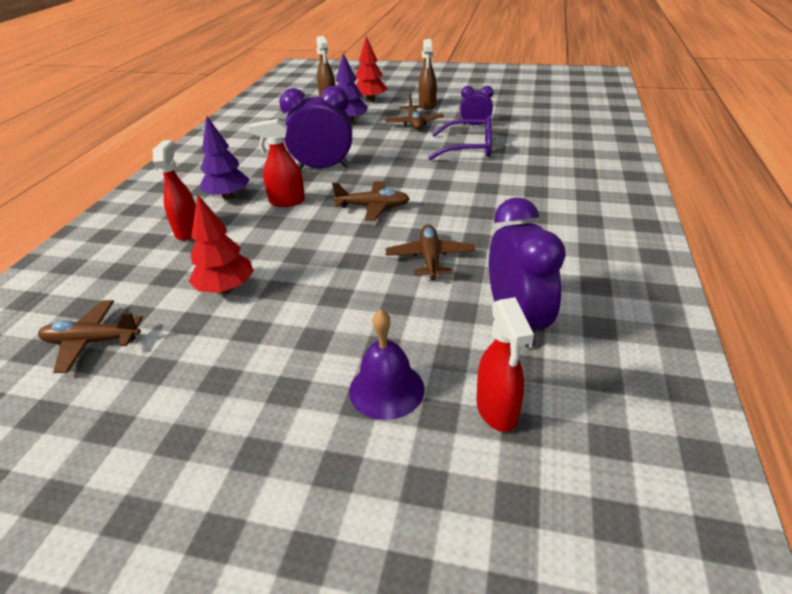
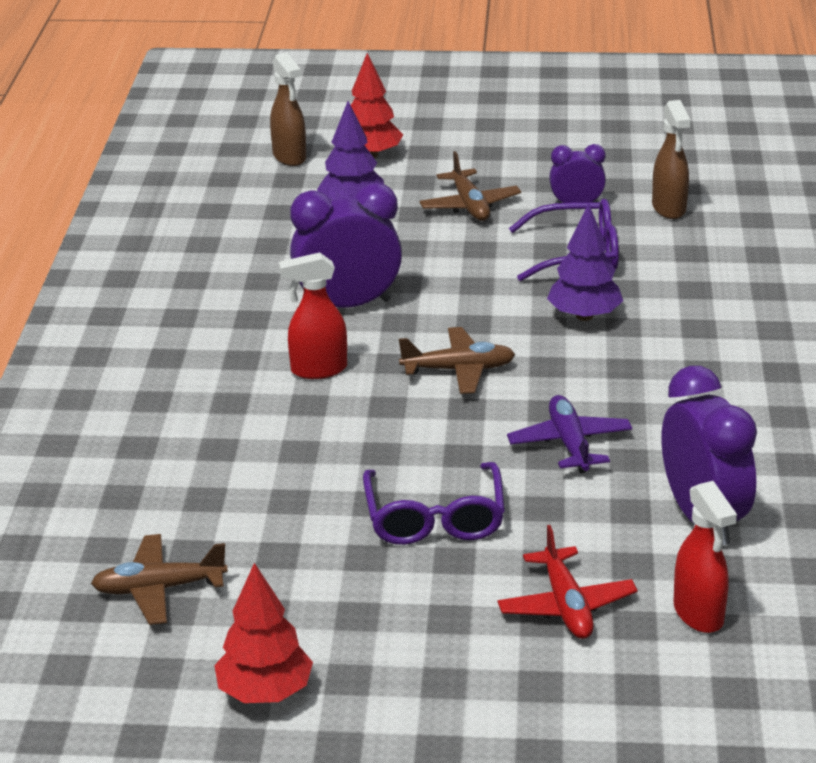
camera: 10 degrees left, 5 degrees down
(188, 231) = (189, 428): red spray bottle -> none
(226, 288) = (300, 507): red tree -> red tree (265, 692)
(228, 196) = (216, 366): purple tree -> purple tree (584, 316)
(314, 304) = (434, 517): none -> purple glasses
(386, 389) = (566, 605): purple bell -> red plane
(427, 105) = (480, 164): brown spray bottle -> brown spray bottle (669, 209)
(430, 258) = (569, 444): brown plane -> purple plane

